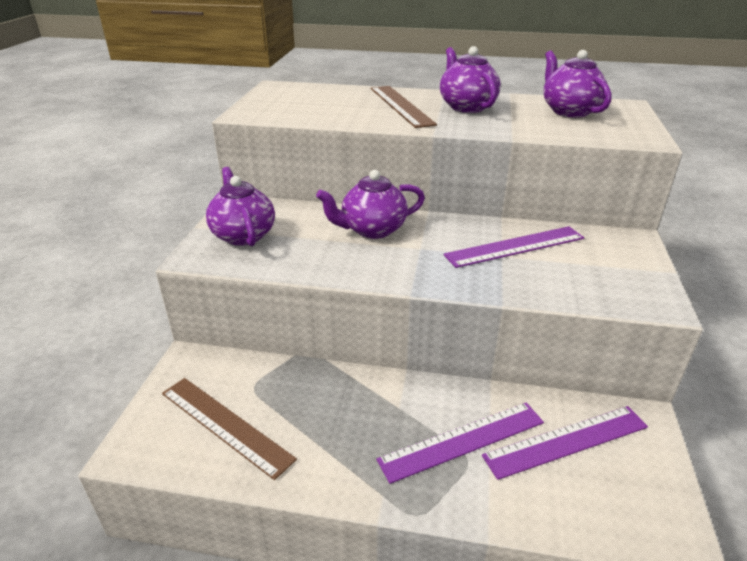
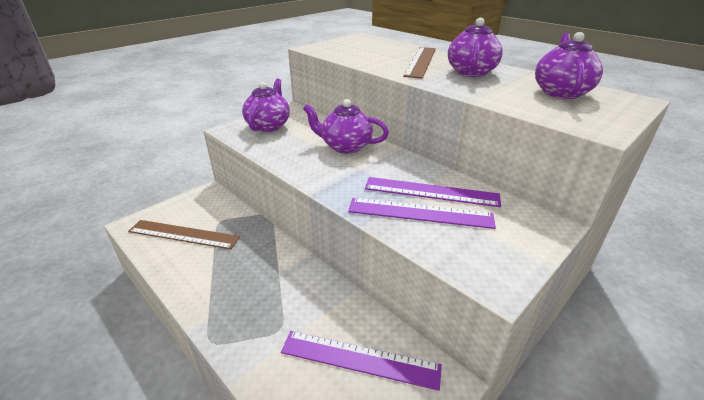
camera: 35 degrees right, 0 degrees up
(225, 425) = (183, 234): brown ruler -> brown ruler turned 60 degrees counterclockwise
(462, 441) = (290, 315): purple ruler -> purple ruler (420, 213)

